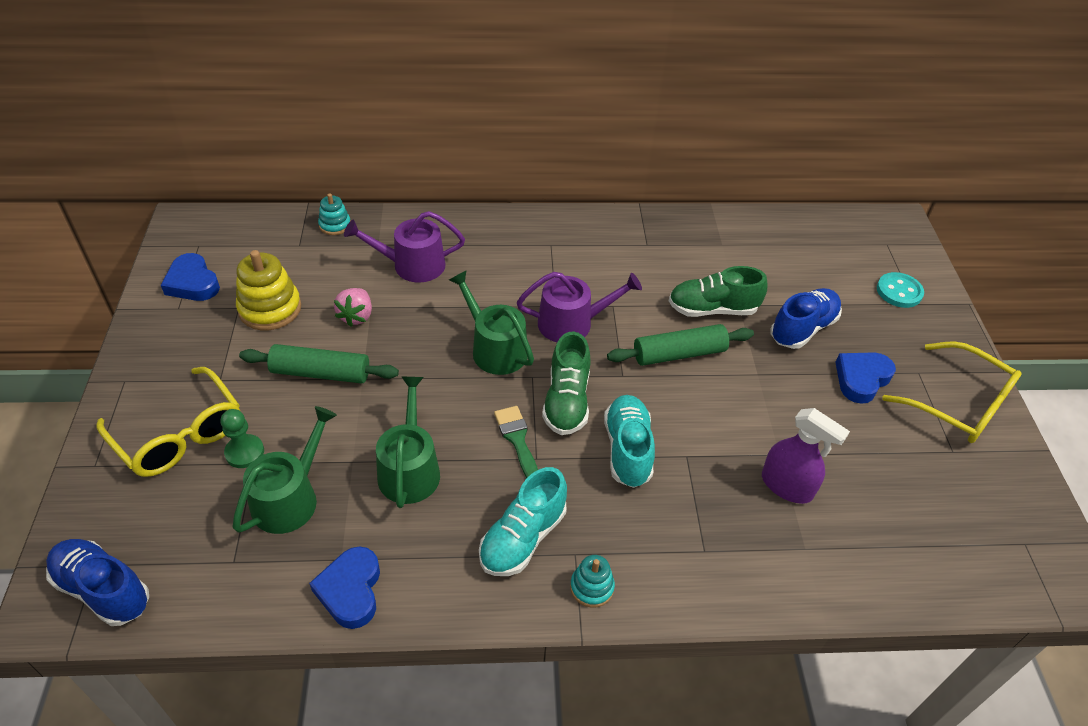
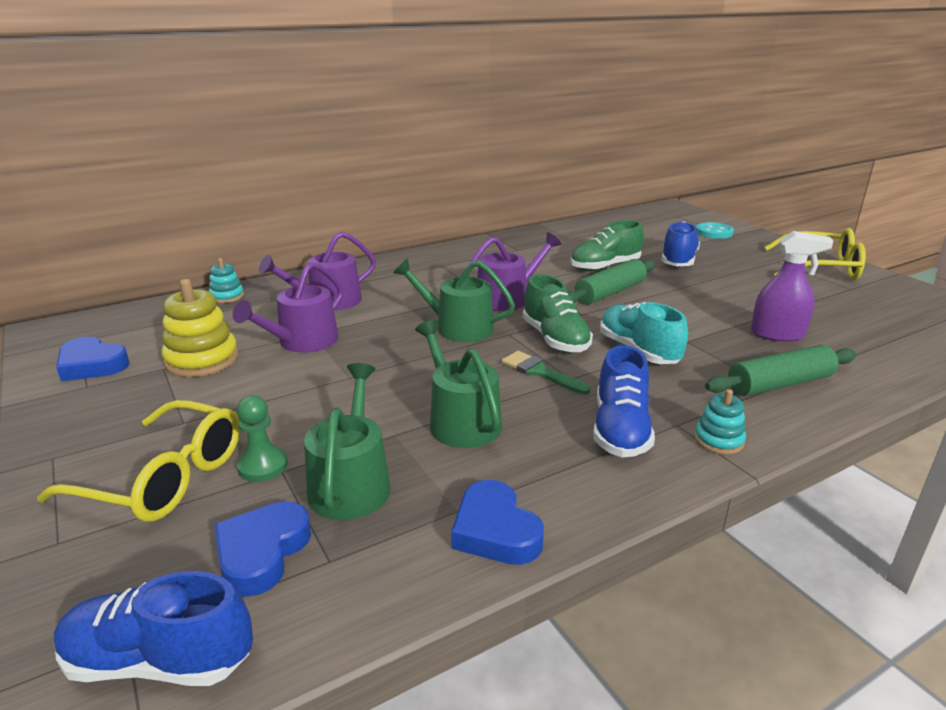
camera: 25 degrees left, 20 degrees down
(321, 373) = (300, 386): green rolling pin -> green rolling pin (780, 384)
(356, 316) = (303, 342): pink strawberry -> purple watering can
(523, 538) = (620, 430): turquoise shoe -> blue shoe
(861, 379) = (748, 273): blue heart -> blue heart (262, 552)

